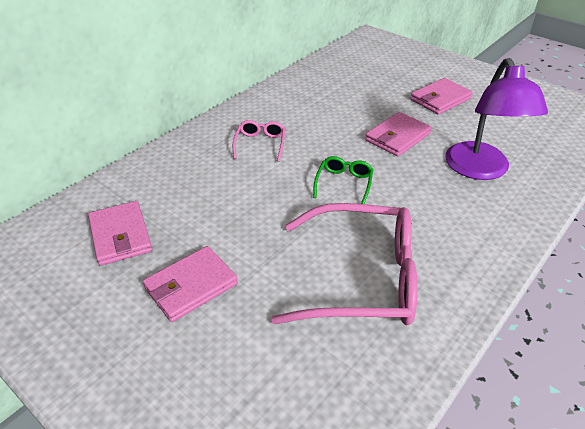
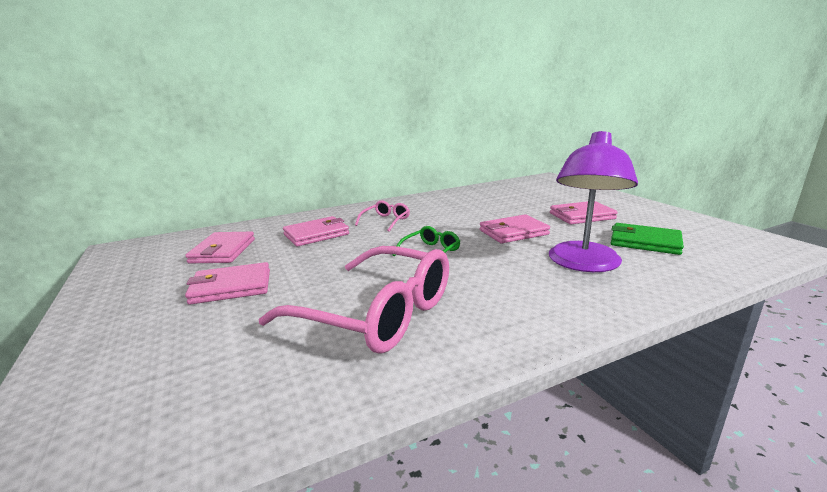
camera: 25 degrees right, 20 degrees down
(203, 183) = (316, 234): none -> pink wallet
(510, 129) = (645, 242): none -> green wallet

